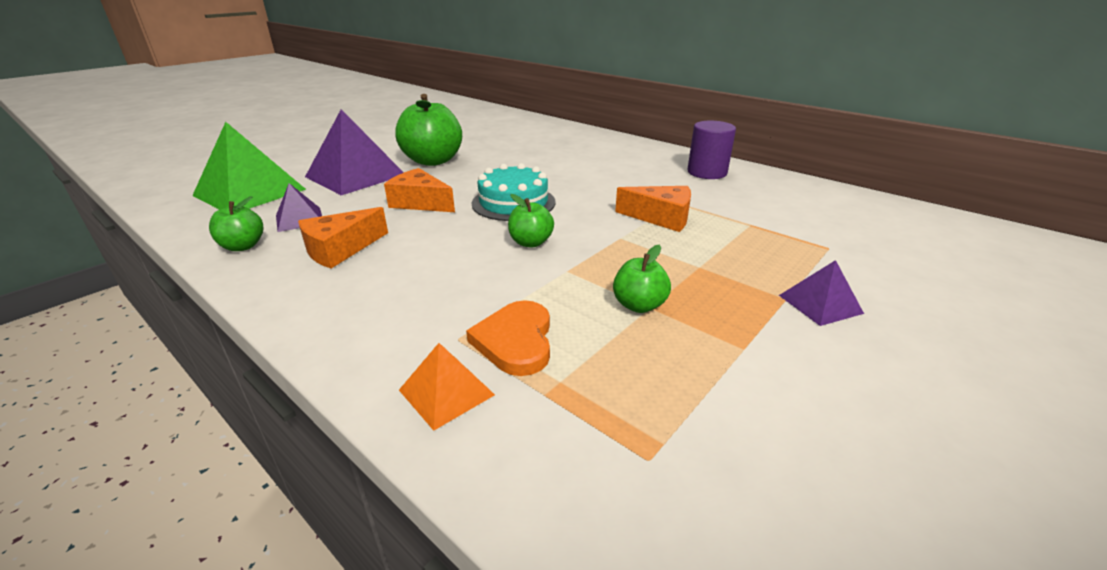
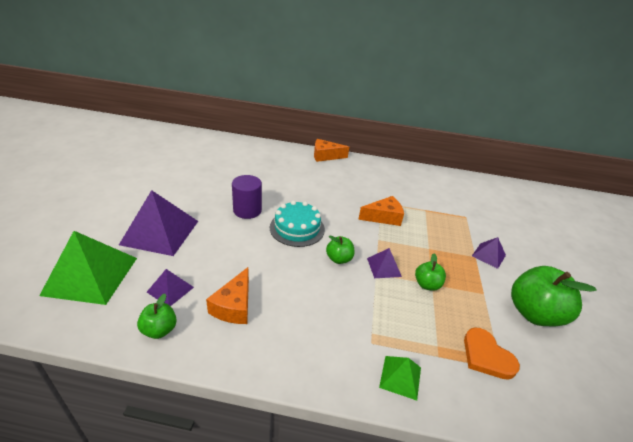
camera: 35 degrees left, 5 degrees up
(420, 203) = (239, 246): orange cheese -> orange cheese (325, 156)
(433, 161) = (202, 201): green apple -> green apple (534, 313)
(446, 392) = (400, 377): orange pyramid -> green pyramid
(515, 341) = (398, 331): orange heart -> orange heart (486, 356)
(589, 267) = (384, 267): none -> purple pyramid
(707, 172) = (374, 172): purple cylinder -> purple cylinder (247, 210)

